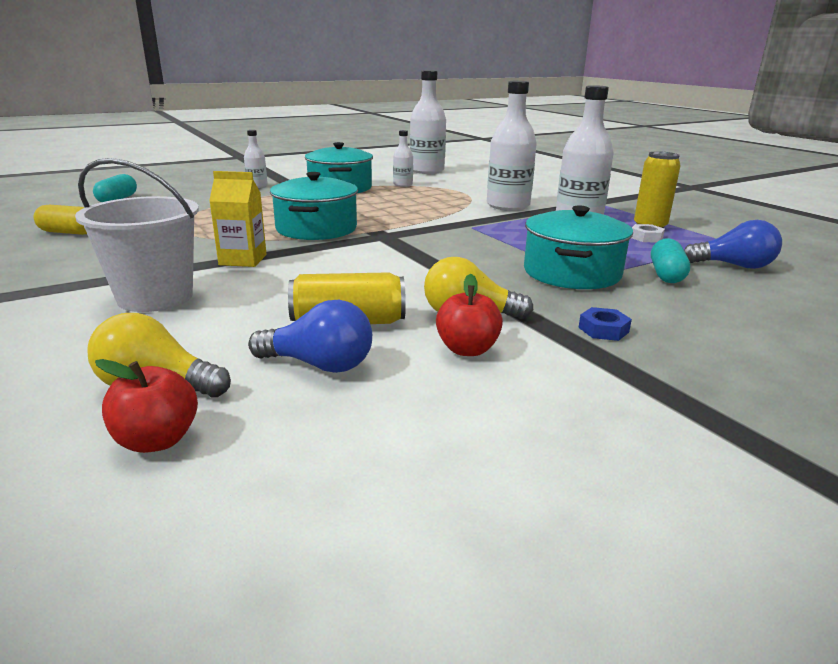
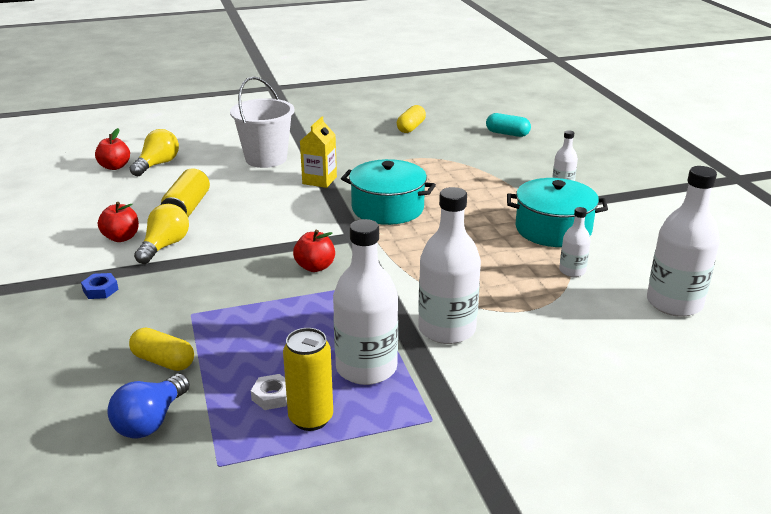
camera: 105 degrees right, 5 degrees up
(319, 365) = (144, 197): blue light bulb -> none
(455, 243) = (315, 267): none -> red apple
(571, 273) = (205, 308): turquoise pot -> none
(666, 274) = (163, 361): turquoise capsule -> yellow capsule

